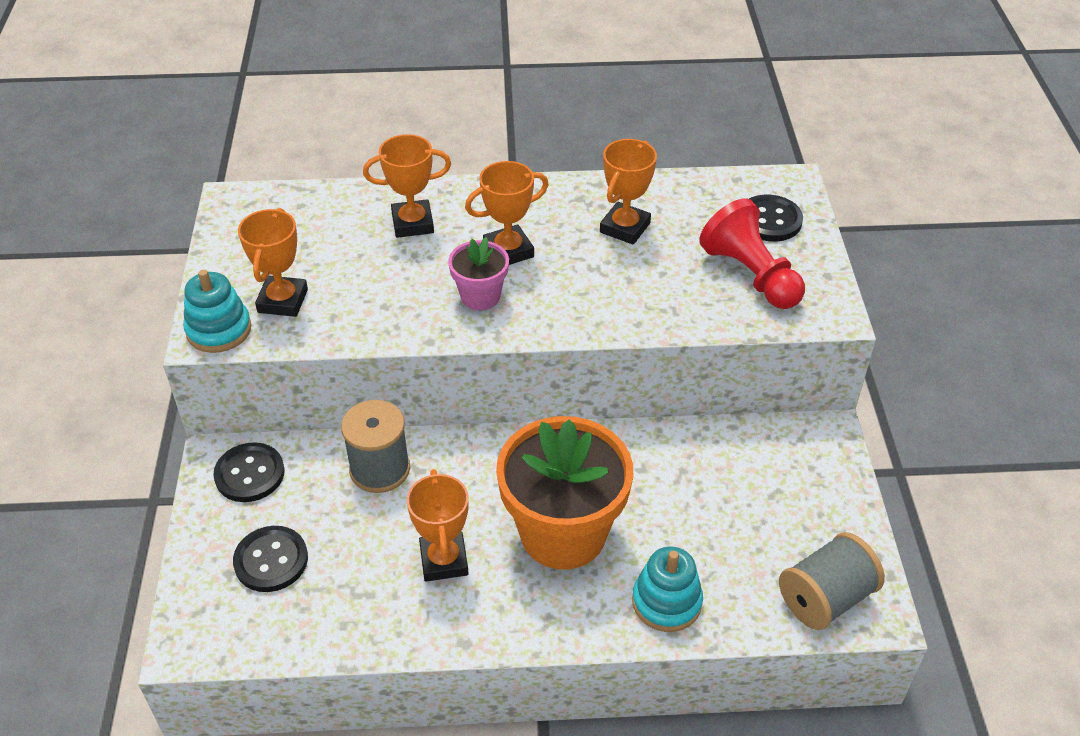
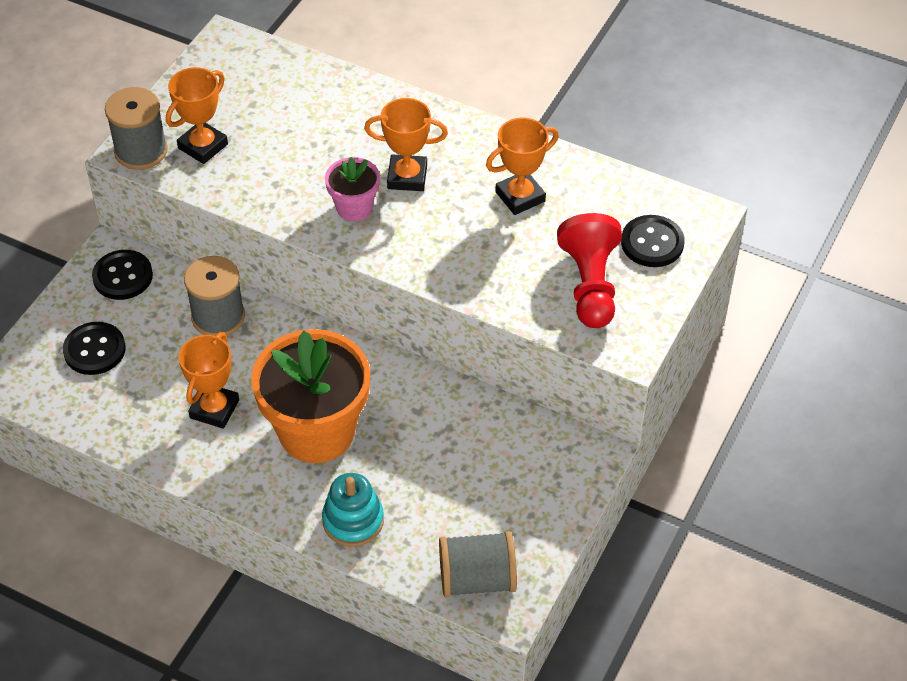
camera: 30 degrees right, 5 degrees up
(219, 330) = (141, 151): turquoise stacking toy -> grey spool
(412, 223) = (350, 119): orange trophy -> none

